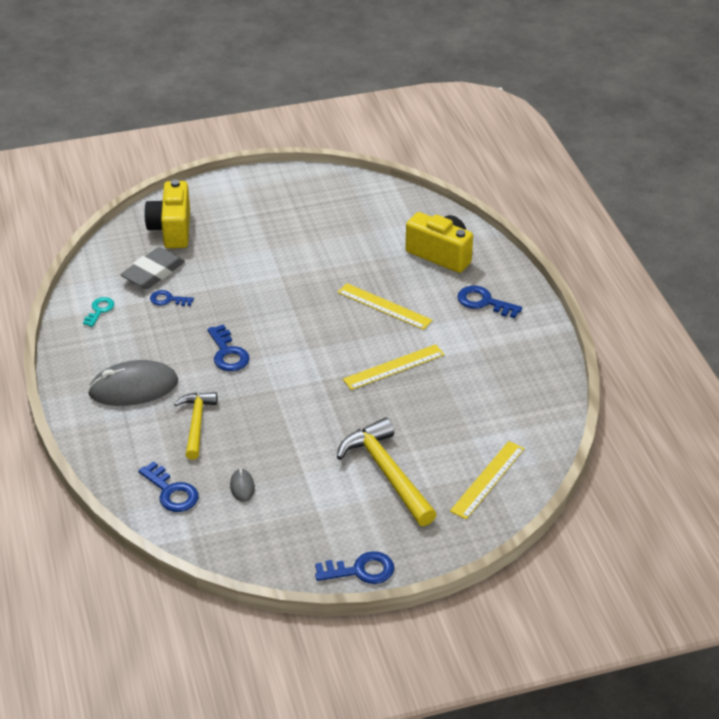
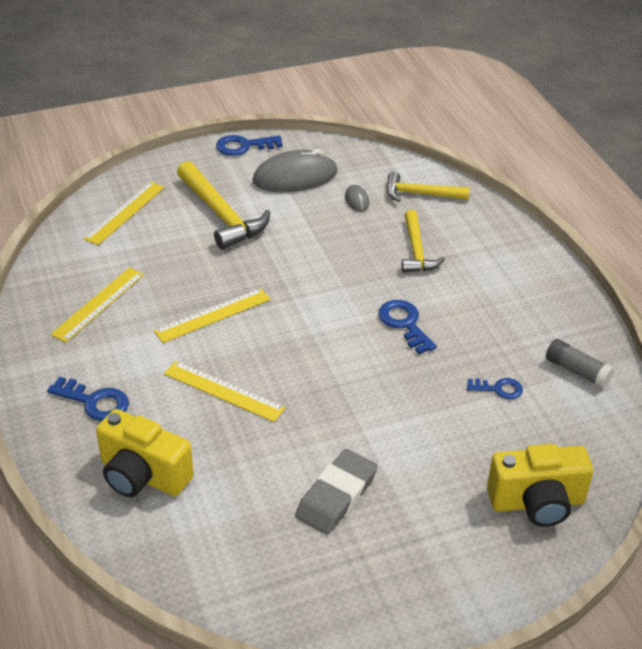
camera: 175 degrees right, 0 degrees up
(99, 310) = (577, 371): turquoise key -> grey glue stick
(133, 387) = (495, 283): grey mouse -> grey mouse (295, 177)
(153, 272) = (533, 428): grey eraser -> grey eraser (336, 496)
(171, 492) = (420, 194): blue key -> yellow hammer
(172, 229) = (537, 503): yellow camera -> yellow camera turned 90 degrees clockwise
(496, 381) = (99, 304): none -> yellow ruler

